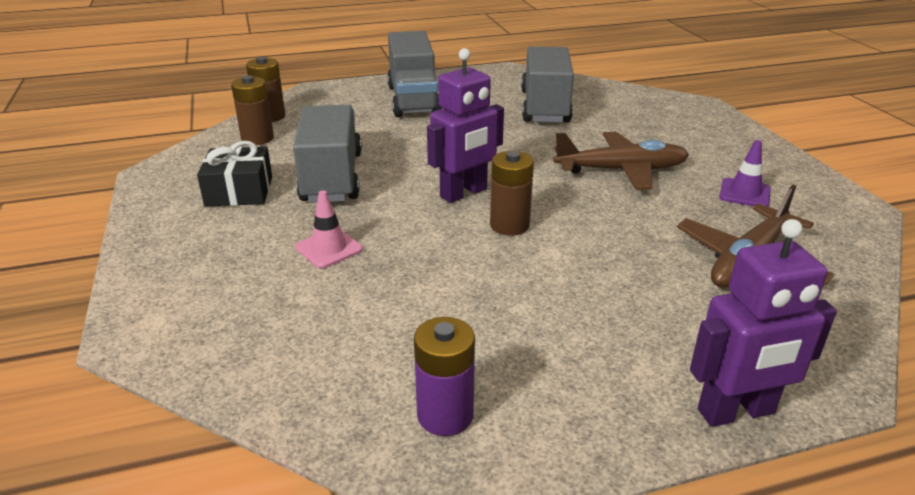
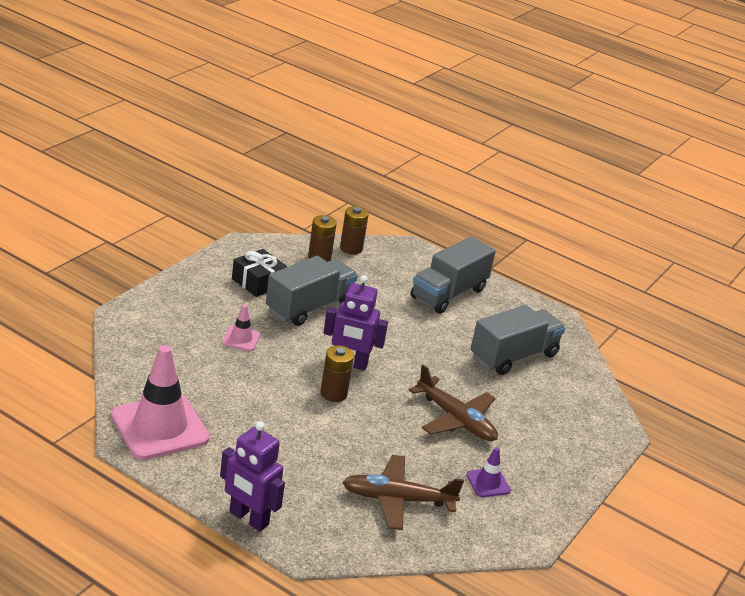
camera: 45 degrees right, 0 degrees up
(445, 415) = (160, 427): purple battery -> pink traffic cone

